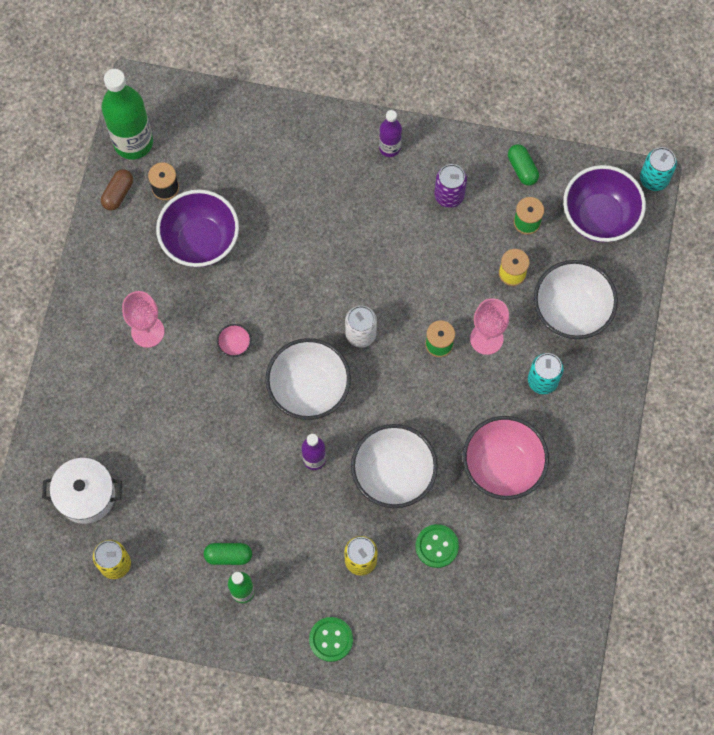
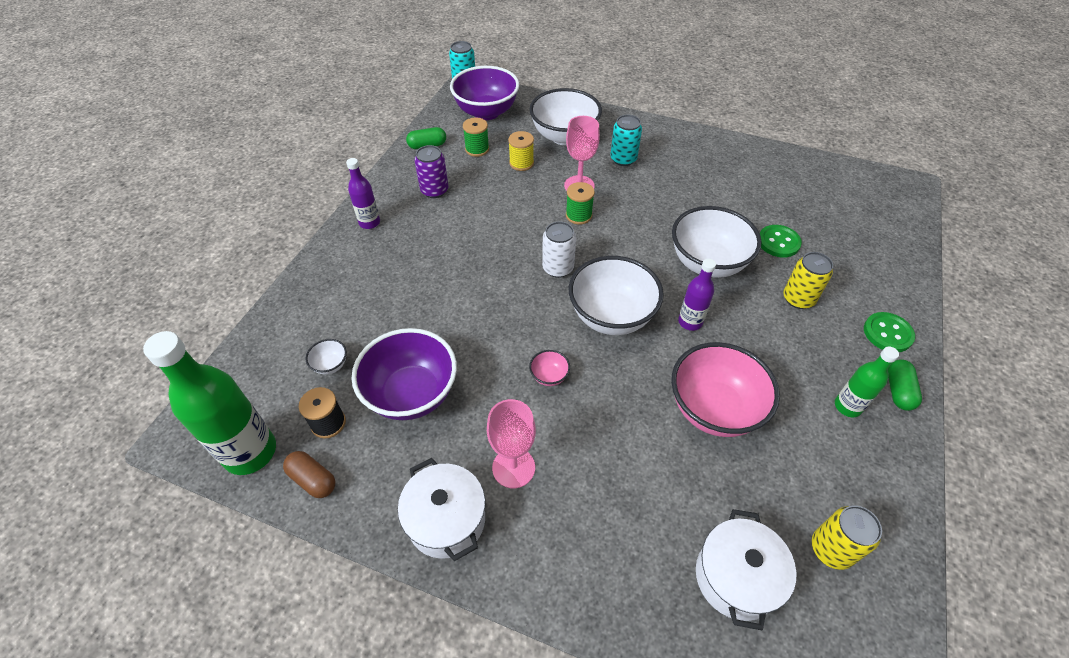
camera: 80 degrees left, 20 degrees down
(101, 293) = (446, 520): none -> white pot
(218, 171) = (330, 365): none -> white bowl
(228, 556) = (806, 415): green capsule -> green capsule (898, 391)
(502, 466) = (700, 192): pink bowl -> pink bowl (714, 409)

